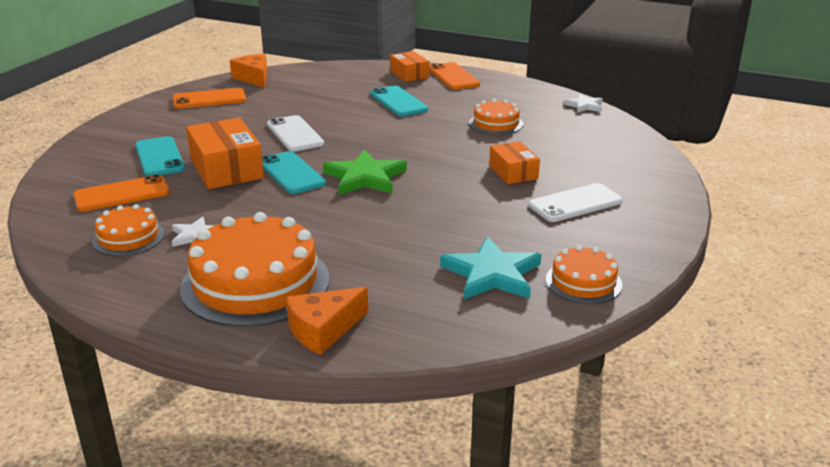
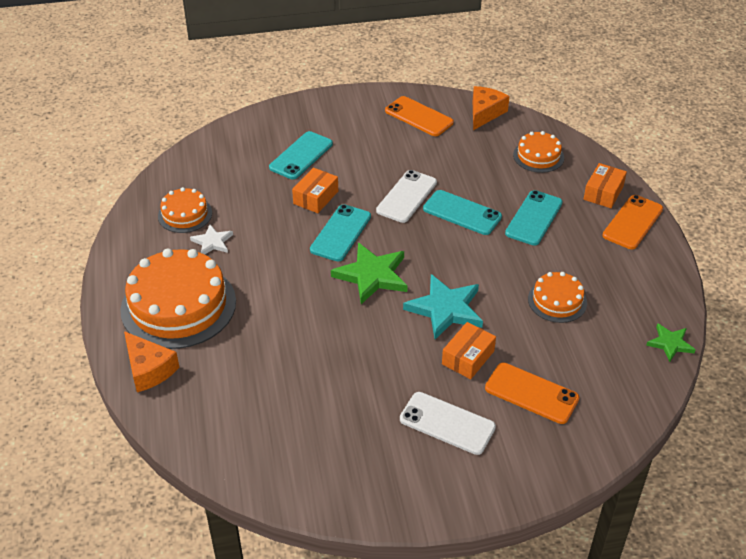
camera: 55 degrees right, 15 degrees up
(122, 194) = (235, 174): orange phone -> orange phone (531, 393)
(226, 169) = (316, 197): orange box -> orange box, size x0.60
(323, 330) = (149, 369): orange cheese -> orange cheese turned 150 degrees counterclockwise
(350, 122) = (462, 213): none -> turquoise phone
(492, 274) = (286, 422): turquoise star -> turquoise star (445, 309)
(583, 282) = (318, 482): orange cake -> orange cake (538, 156)
(584, 106) = (670, 343): white star -> green star

